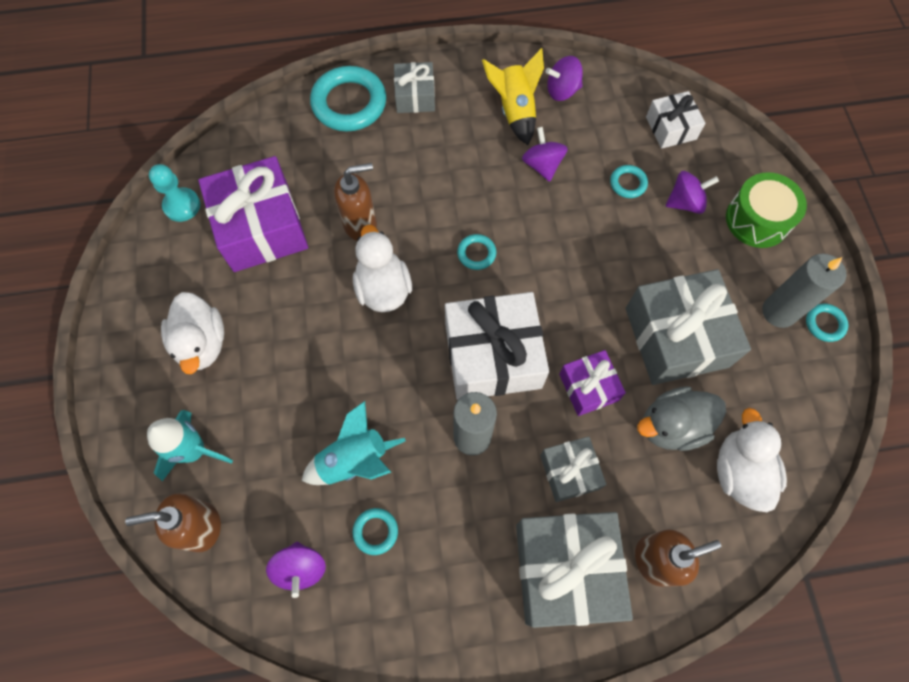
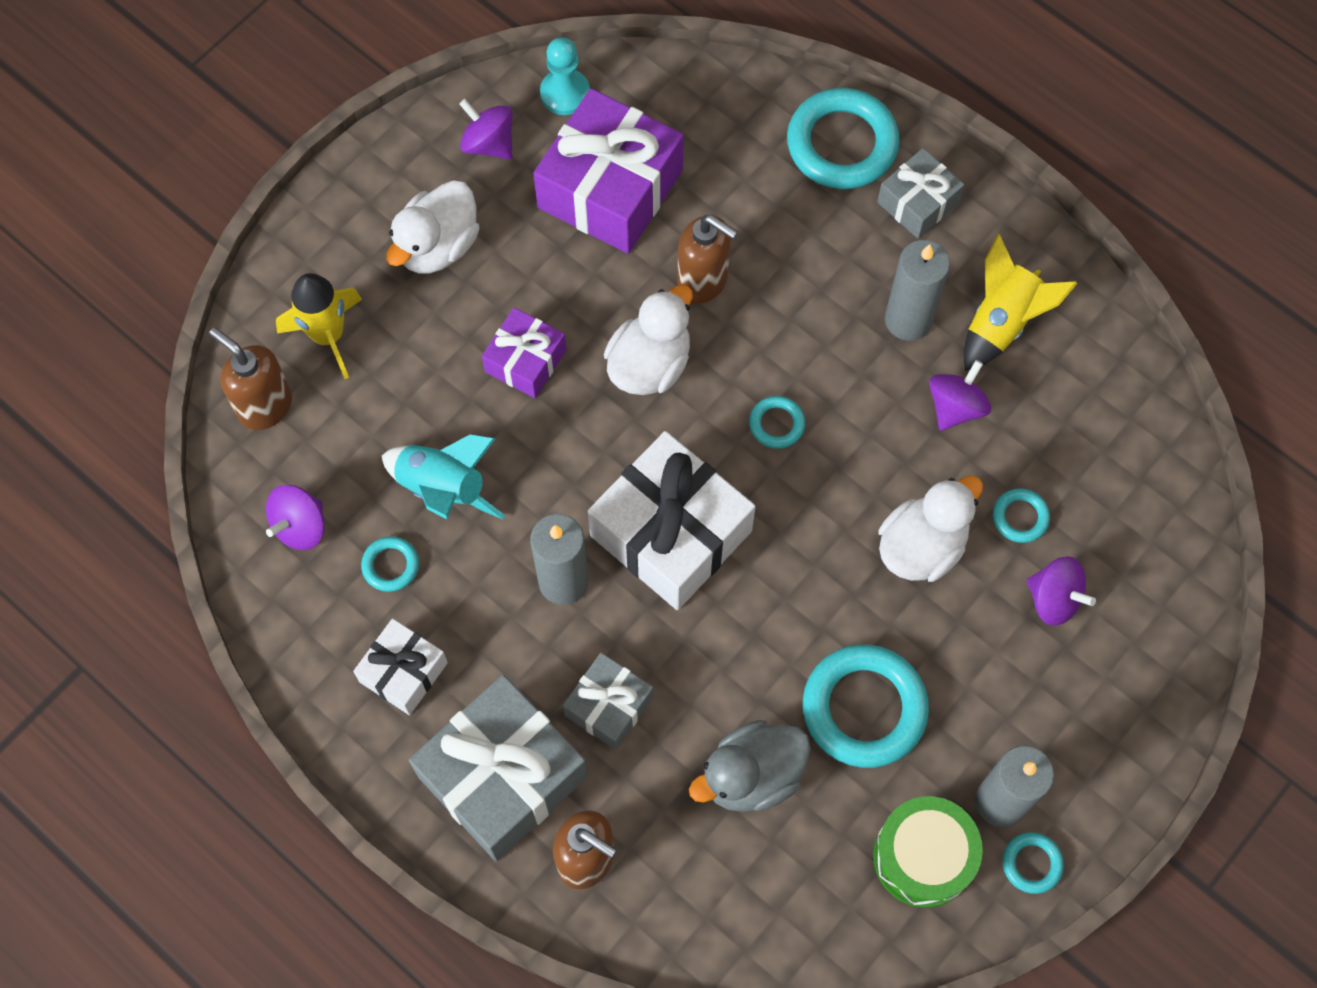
camera: 50 degrees right, 0 degrees up
(194, 451) = (328, 335): turquoise rocket -> yellow rocket
(475, 149) = (908, 320): none -> grey candle
(562, 91) = (1081, 352): purple spinning top -> purple spinning top (489, 143)
(588, 387) = (721, 657): purple gift -> purple gift (525, 361)
(671, 128) = (1147, 511): white gift -> white gift (403, 672)
(672, 426) = (751, 776): grey duck -> grey duck turned 60 degrees counterclockwise
(676, 337) = (864, 708): grey gift -> turquoise ring
(739, 471) = (759, 883): white duck -> white duck (922, 546)
(757, 220) = (1107, 697): green drum -> green drum (923, 857)

